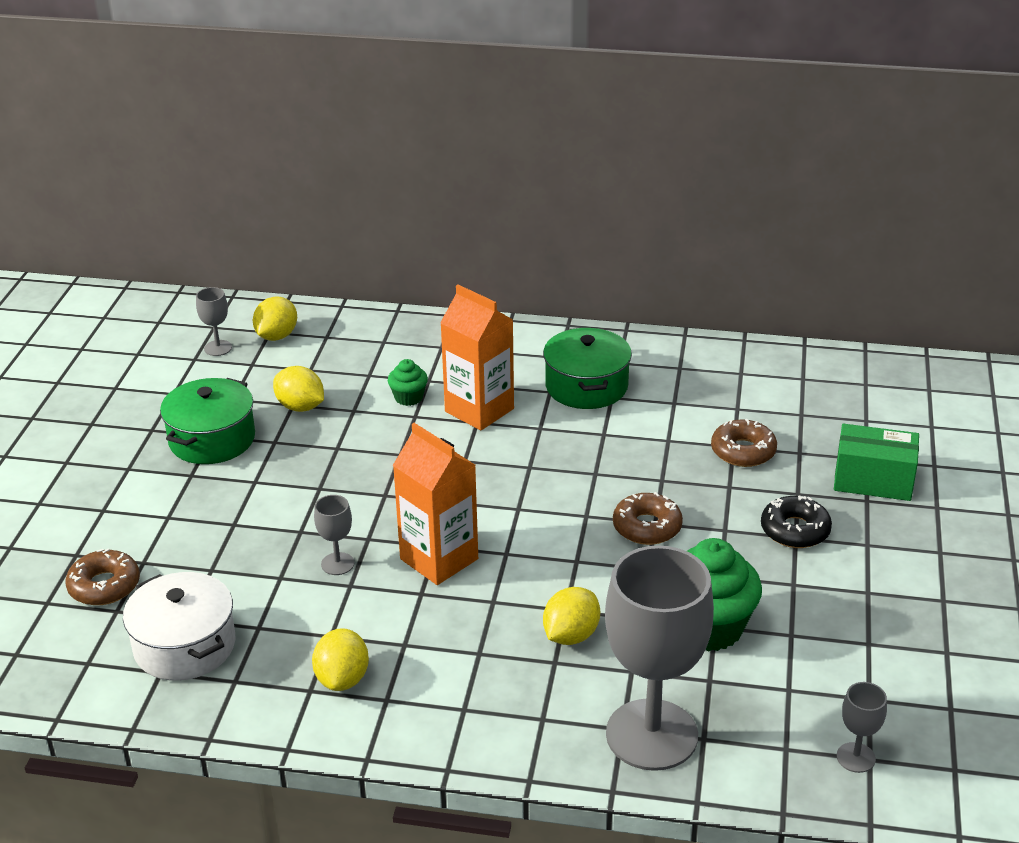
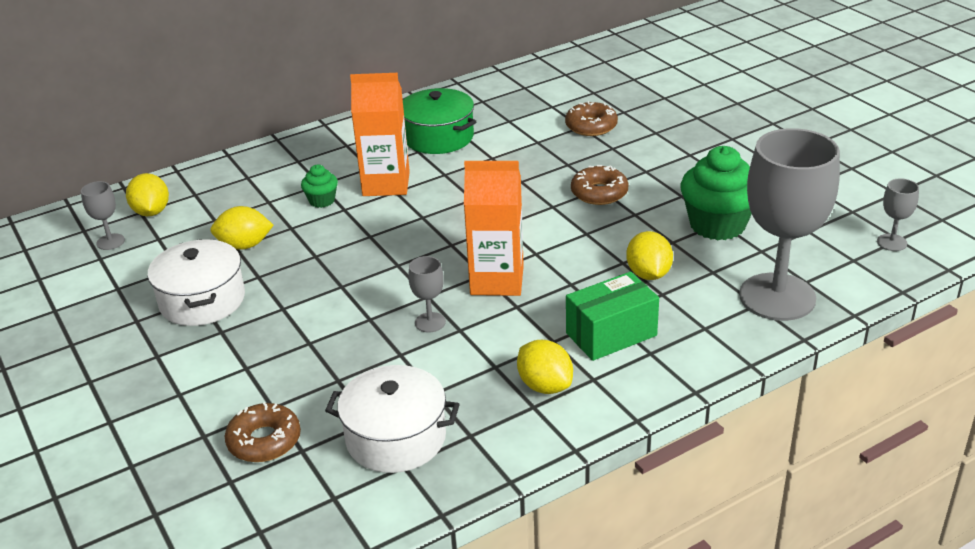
camera: 40 degrees left, 0 degrees up
(212, 439) = (202, 300): green pot -> white pot
(795, 530) = (684, 151): black donut -> none
(873, 480) = (685, 106): green box -> green box (611, 334)

